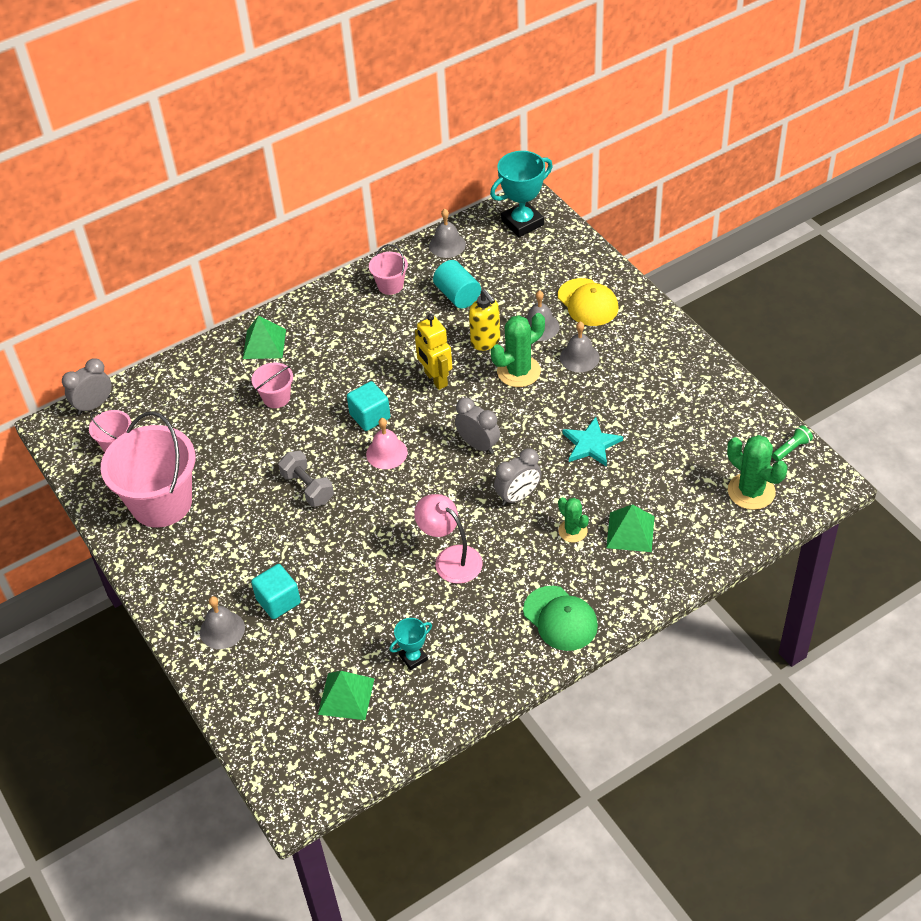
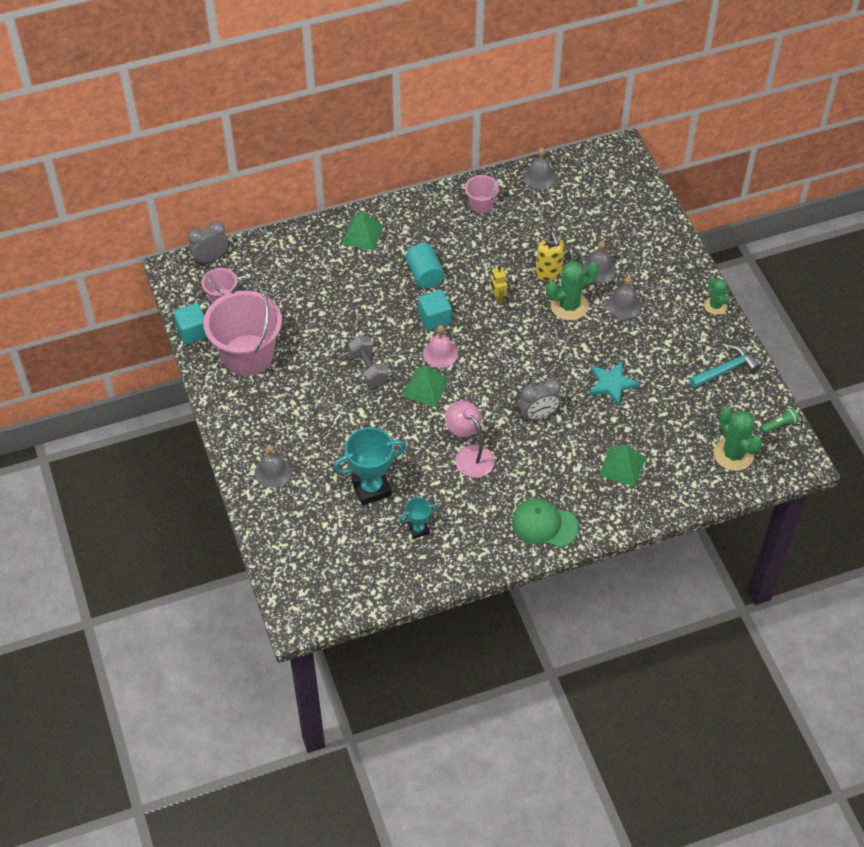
camera: 10 degrees right, 5 degrees up
(276, 398) = (361, 285): pink bucket -> none
(278, 601) = (322, 458): turquoise cube -> turquoise cube (192, 332)
(346, 696) = (358, 547): green pyramid -> green pyramid (425, 387)
(435, 379) = (497, 297): yellow robot -> yellow robot, size x0.62
(457, 295) = (536, 226): turquoise cylinder -> turquoise cylinder (425, 275)
(478, 445) = (518, 363): grey clock -> none
(522, 223) = (610, 170): turquoise trophy -> turquoise trophy (371, 488)
(560, 618) = (544, 524): green cap -> green cap turned 135 degrees clockwise
(572, 531) = (575, 454): green cactus -> green cactus (715, 306)
(587, 302) = (645, 256): yellow cap -> none
(713, 402) = (725, 370): none -> turquoise hammer

